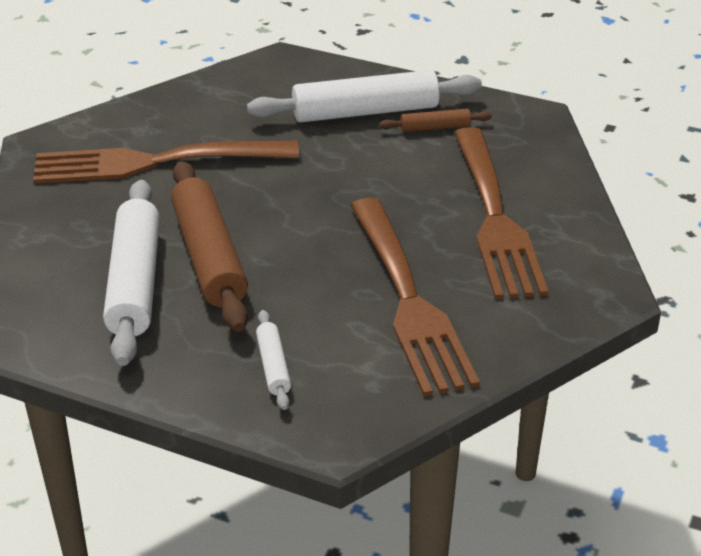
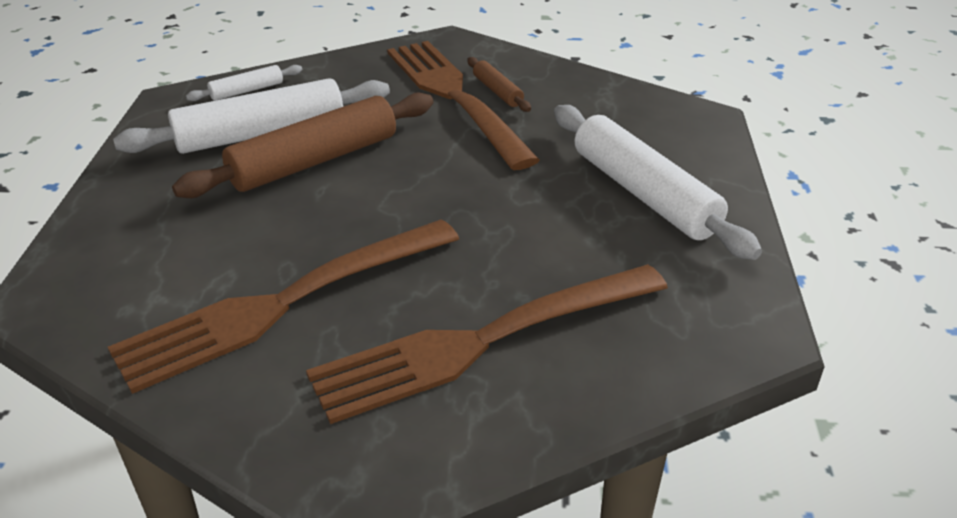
camera: 70 degrees right, 0 degrees up
(273, 366) = (149, 238): white rolling pin -> white rolling pin (247, 91)
(435, 128) = (652, 252): brown rolling pin -> brown rolling pin (497, 91)

